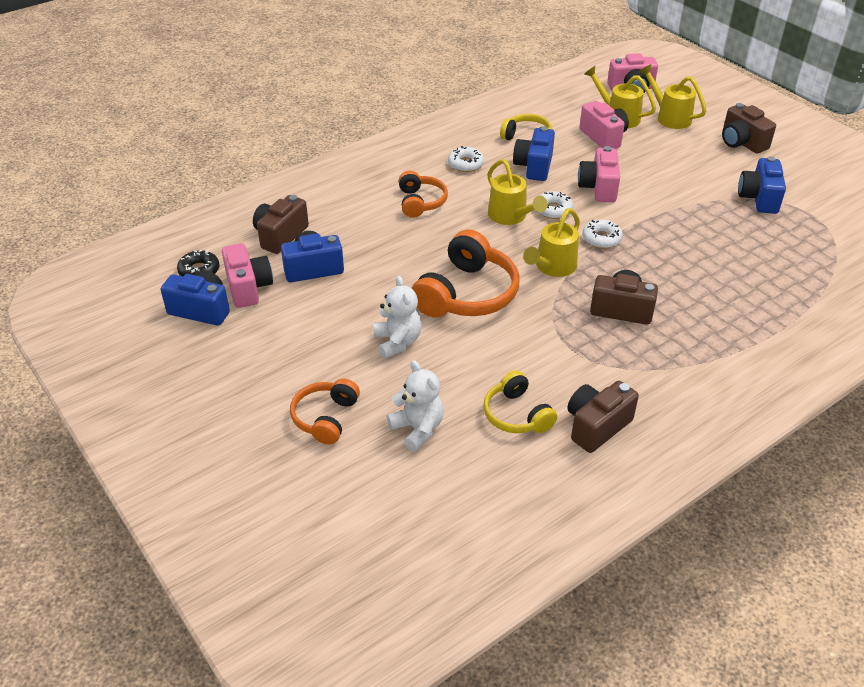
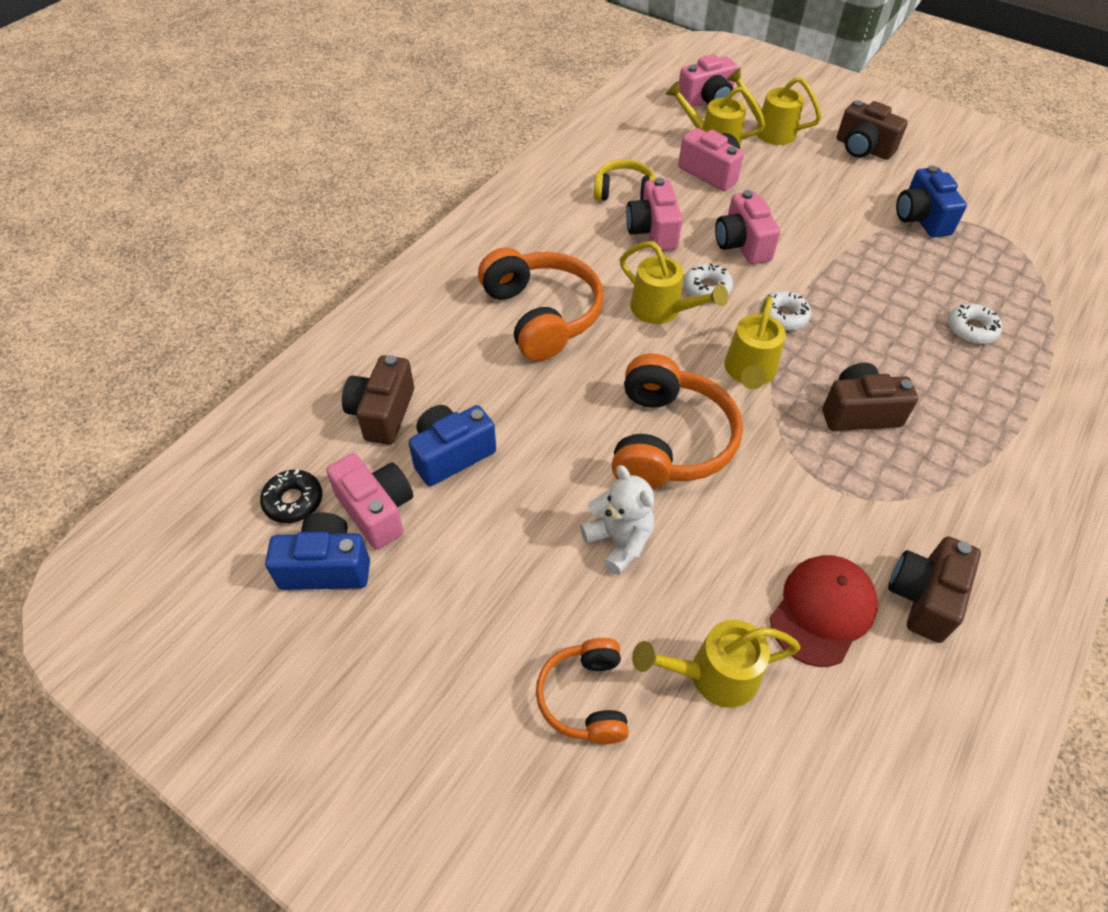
camera: 20 degrees left, 10 degrees up
(418, 429) = (714, 675): white teddy bear -> yellow watering can
(420, 202) = (541, 315): orange headphones -> orange headphones, size x1.70
(465, 164) = (569, 246): white donut -> white donut (971, 329)
(517, 414) = (822, 611): yellow headphones -> red cap
(534, 166) = (652, 231): blue camera -> pink camera

